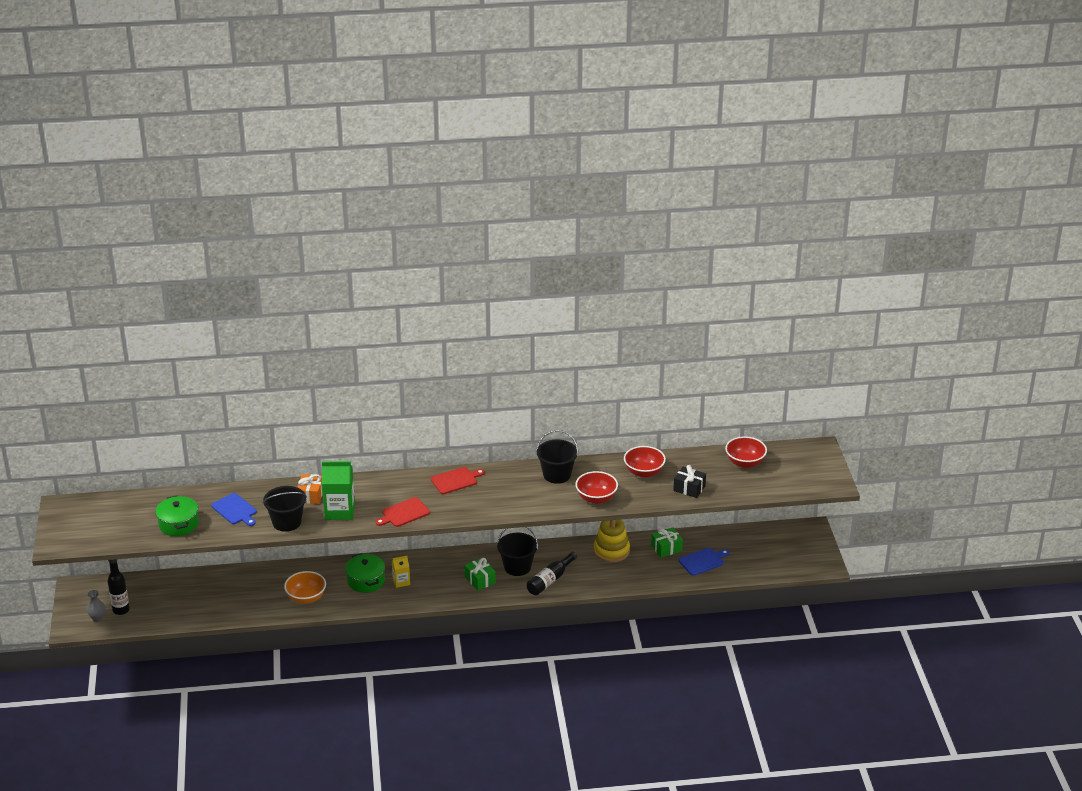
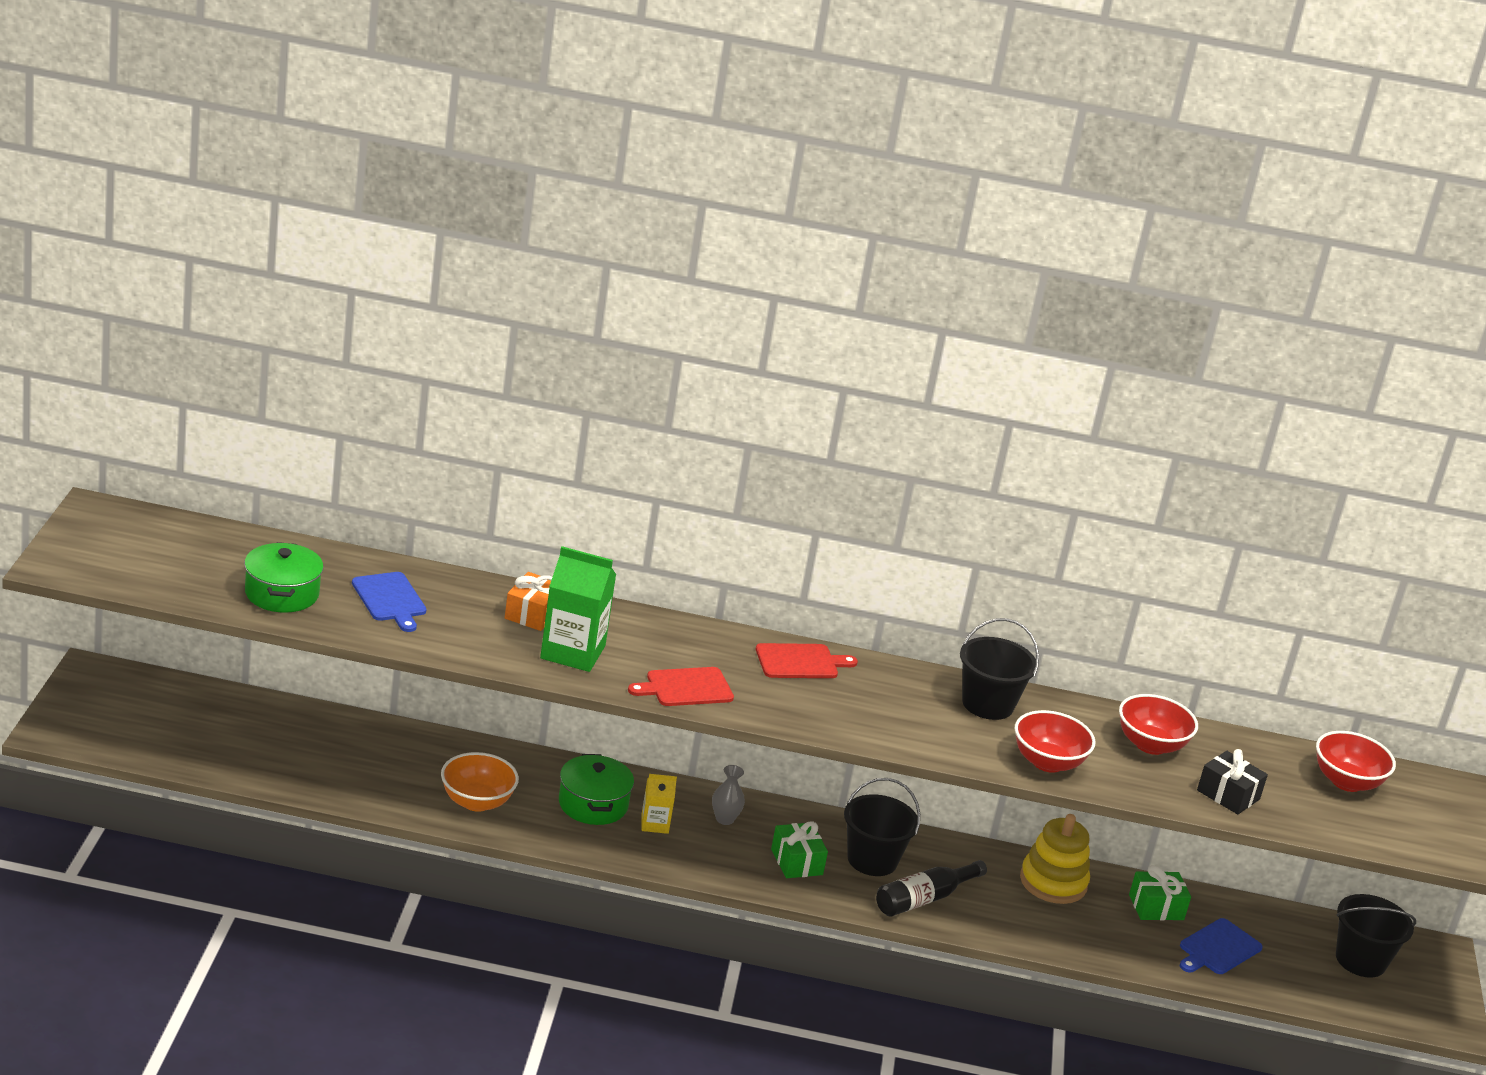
camera: 10 degrees right, 5 degrees down
(97, 618) = (104, 730): grey vase -> grey vase (724, 819)
(121, 610) = (150, 728): black bottle -> none
(287, 522) = (471, 643): black bucket -> black bucket (1360, 960)
(703, 561) = (1218, 948): blue cutting board -> blue cutting board turned 150 degrees clockwise

